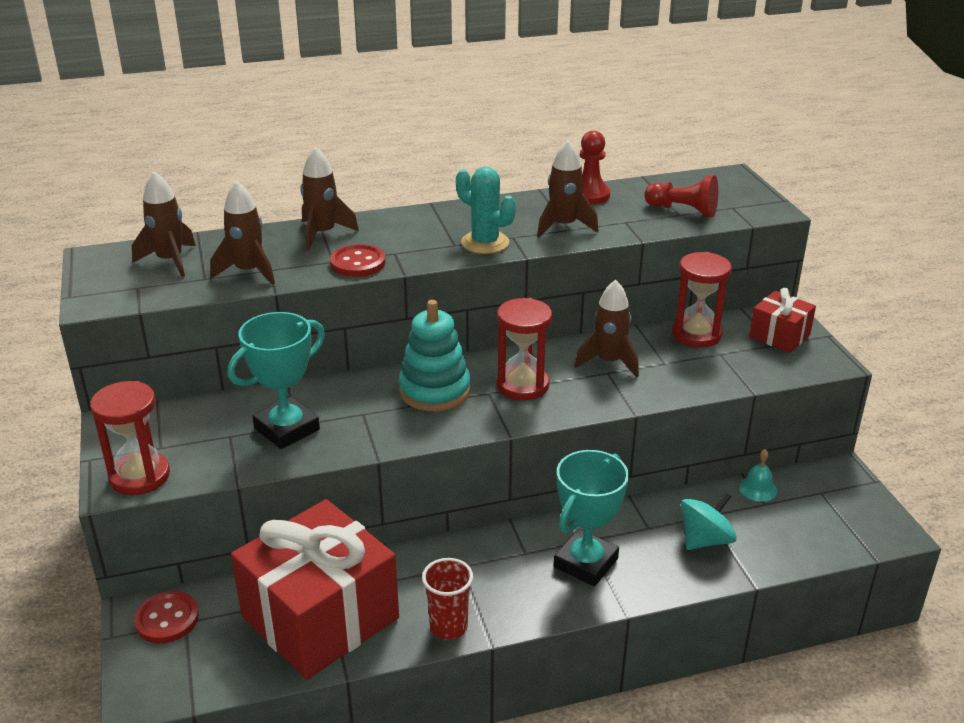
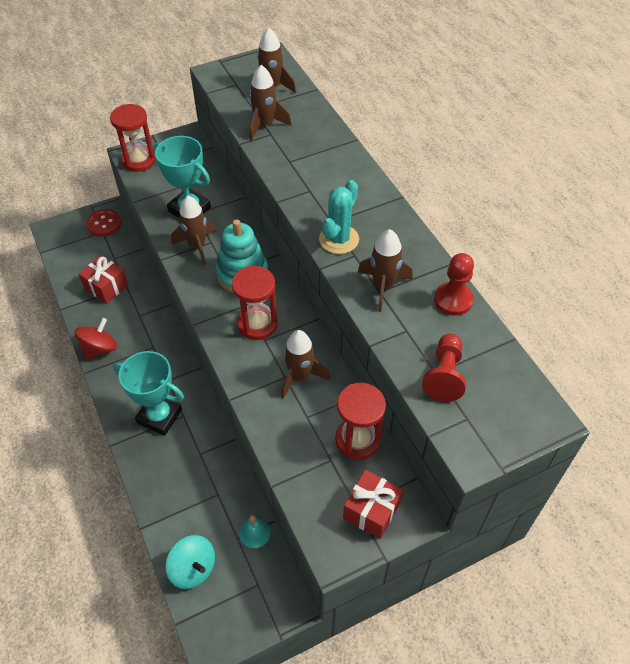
camera: 80 degrees right, 20 degrees up
(320, 617) = (106, 287): red gift -> red gift, size x0.47
(323, 234) = (329, 148): brown rocket -> brown rocket (197, 246)
(358, 263) = (289, 174): red button -> none
(448, 627) = (99, 348): red cup -> red spinning top
(705, 540) = (189, 493): turquoise spinning top -> turquoise spinning top (193, 568)

